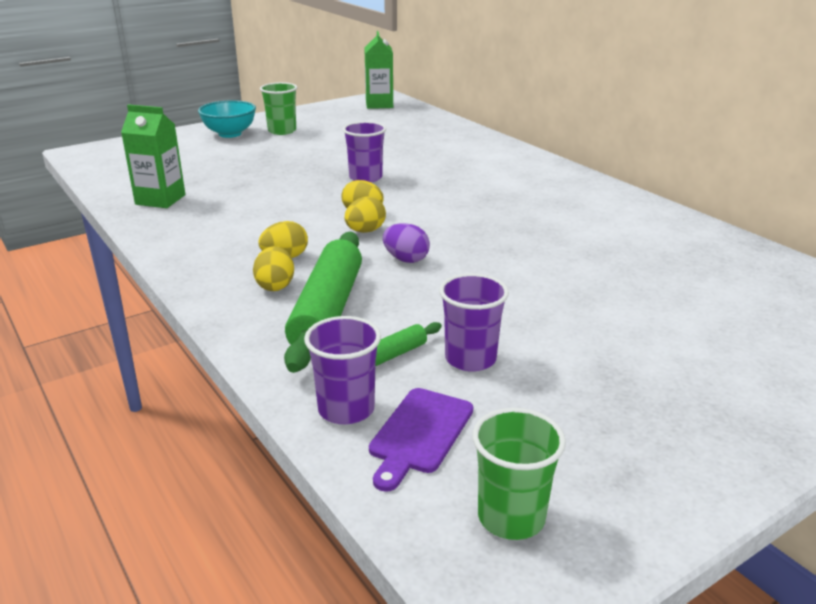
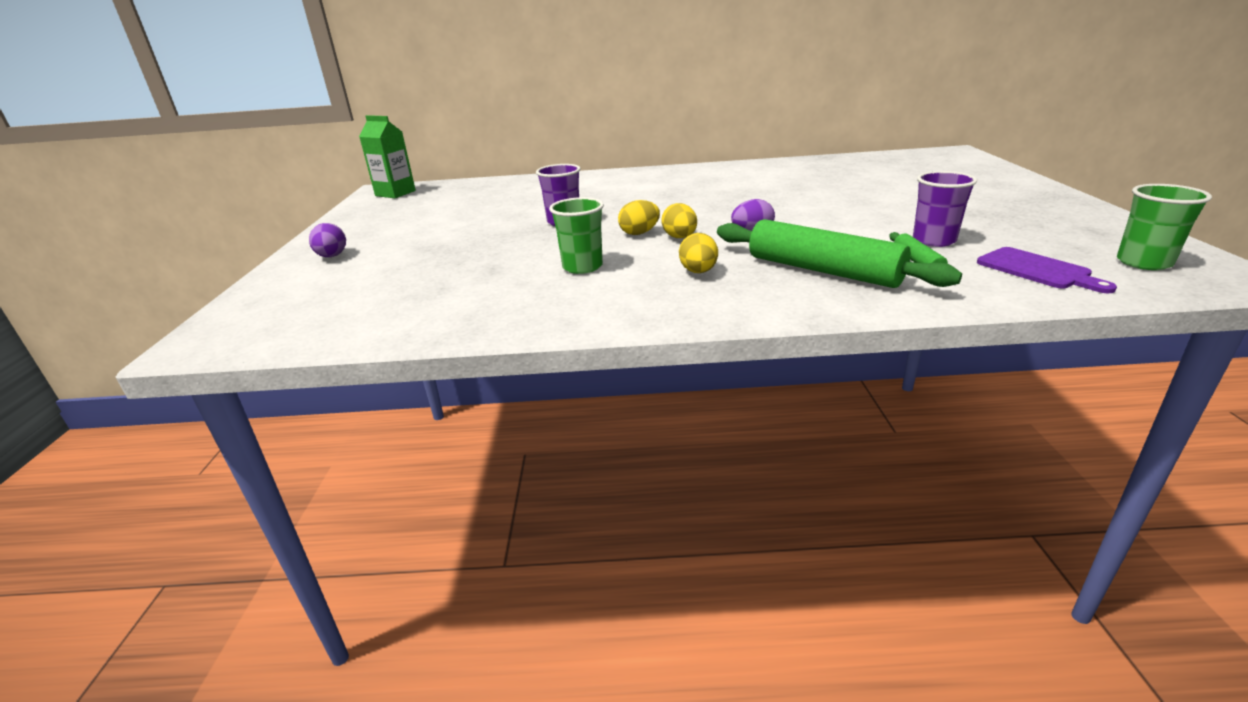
camera: 55 degrees left, 0 degrees up
(160, 200) = (464, 310): green carton -> none
(230, 134) = (332, 256): turquoise bowl -> purple egg
(275, 286) = (755, 283): yellow egg -> none
(282, 131) = (378, 234): green cup -> green cup (582, 267)
(346, 409) = (995, 286): purple cup -> none

